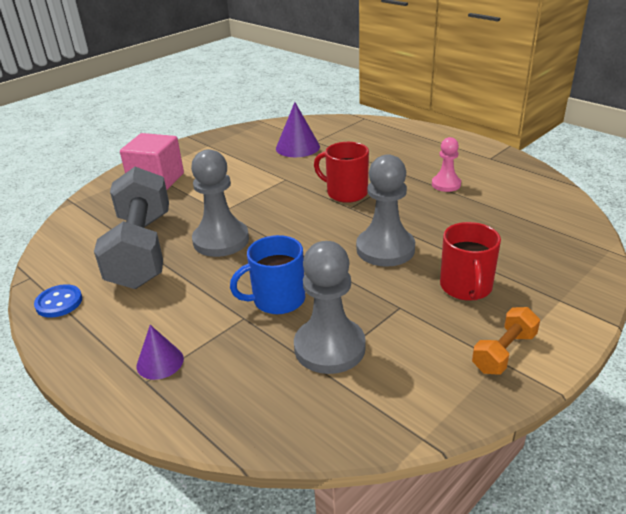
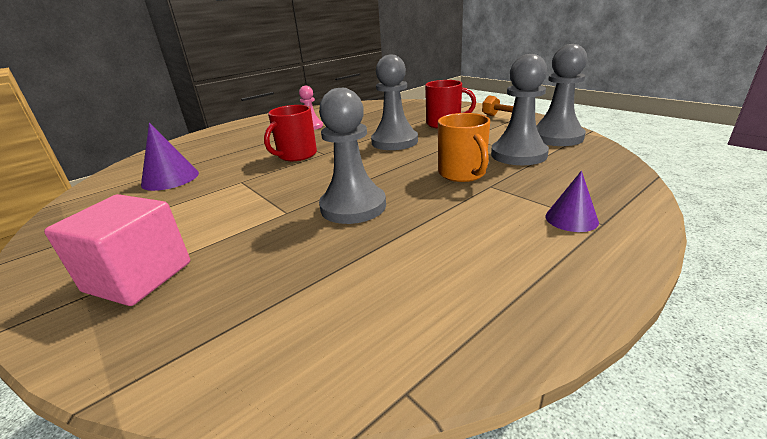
camera: 85 degrees left, 5 degrees down
(59, 302) = (484, 324): blue button -> none
(142, 250) = (353, 261): grey dumbbell -> none
(277, 300) = (462, 174): blue mug -> orange mug
(399, 396) = (556, 137): none -> grey pawn

